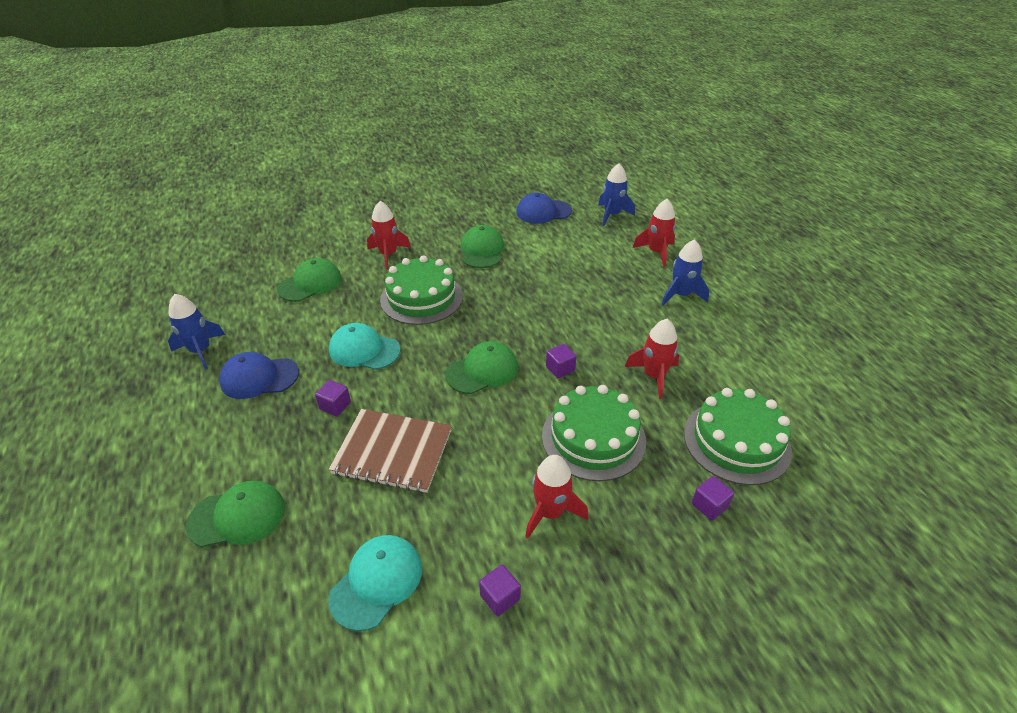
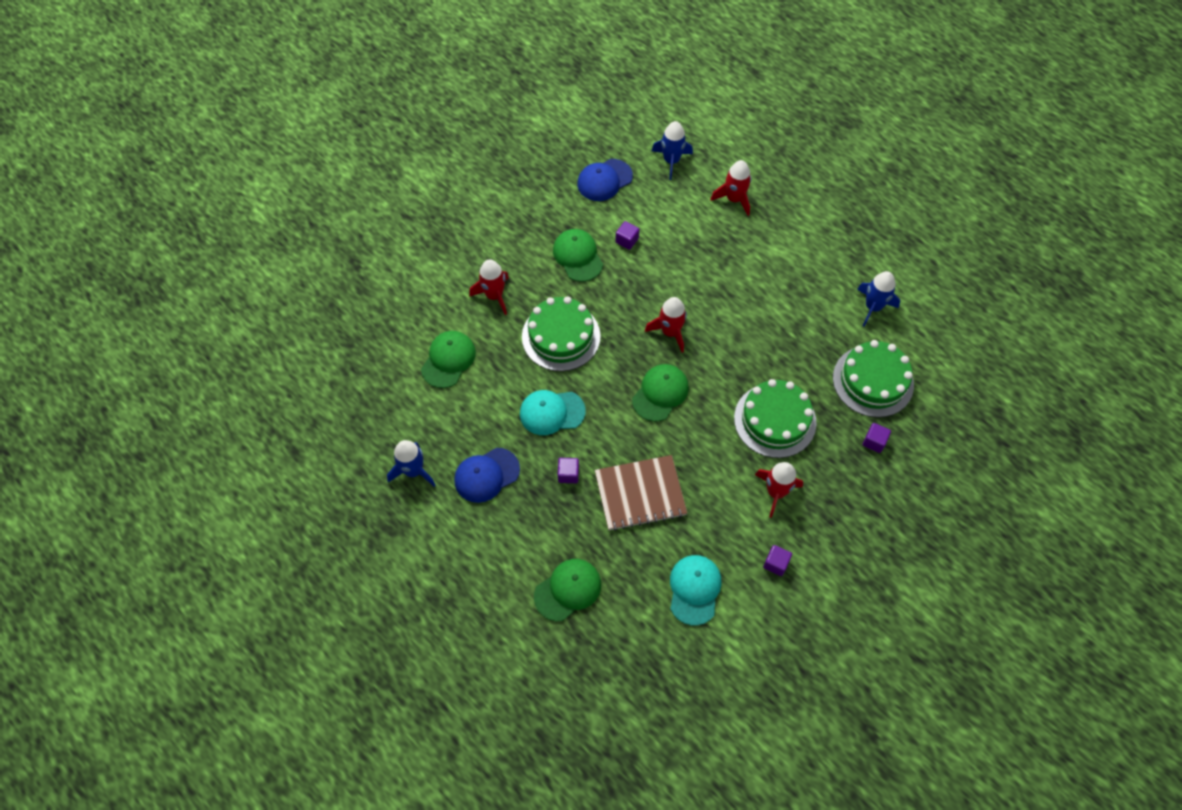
camera: 25 degrees left, 20 degrees up
(560, 369) = (718, 366): purple cube -> purple cube (627, 240)
(654, 376) = (792, 344): red rocket -> red rocket (670, 332)
(681, 295) = (776, 246): blue rocket -> blue rocket (873, 307)

